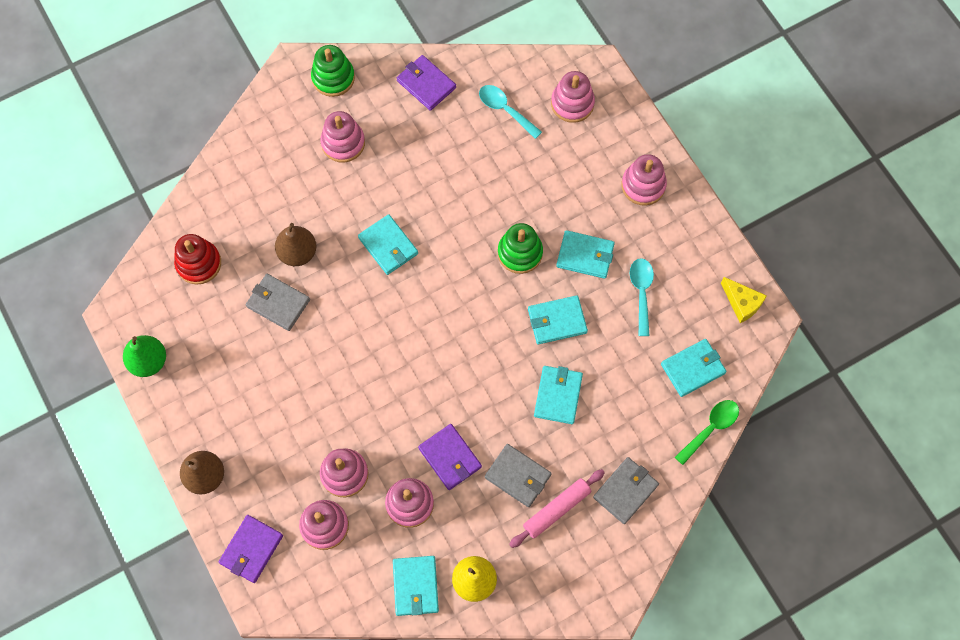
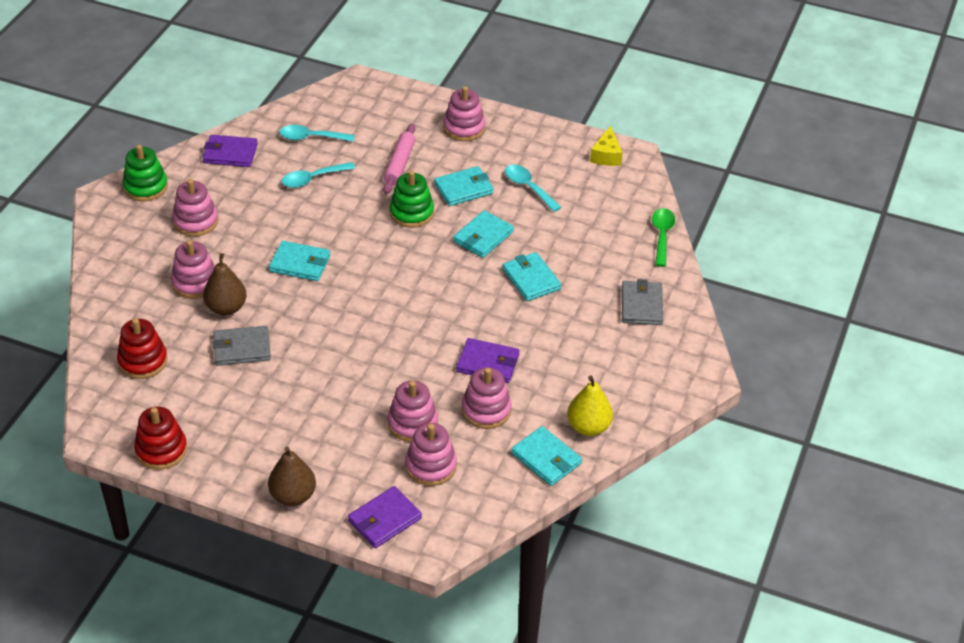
camera: 40 degrees left, 25 degrees down
(149, 361) = (161, 450): green pear -> red stacking toy
(251, 549) = (384, 520): purple wallet -> purple wallet turned 60 degrees clockwise
(470, 158) = (313, 179): none -> turquoise spoon
(518, 476) = (552, 343): grey wallet -> none
(556, 509) = (603, 346): pink rolling pin -> pink rolling pin (399, 164)
(572, 103) = (360, 109): pink stacking toy -> pink stacking toy (195, 283)
(693, 368) = (612, 209): turquoise wallet -> none
(742, 303) = (606, 155): yellow cheese -> yellow cheese turned 90 degrees clockwise

